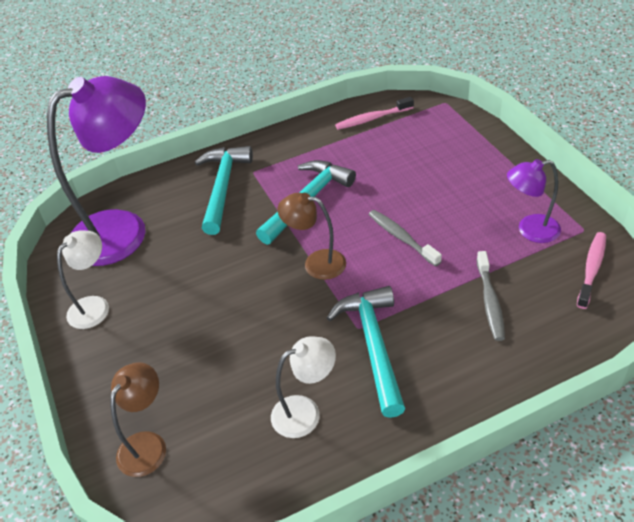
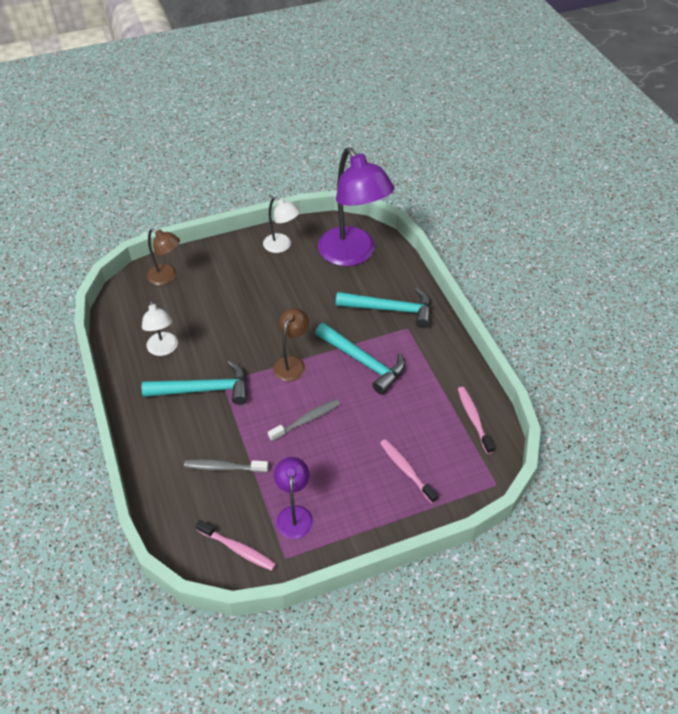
camera: 90 degrees right, 5 degrees up
(446, 157) = (406, 470): none -> pink toothbrush

